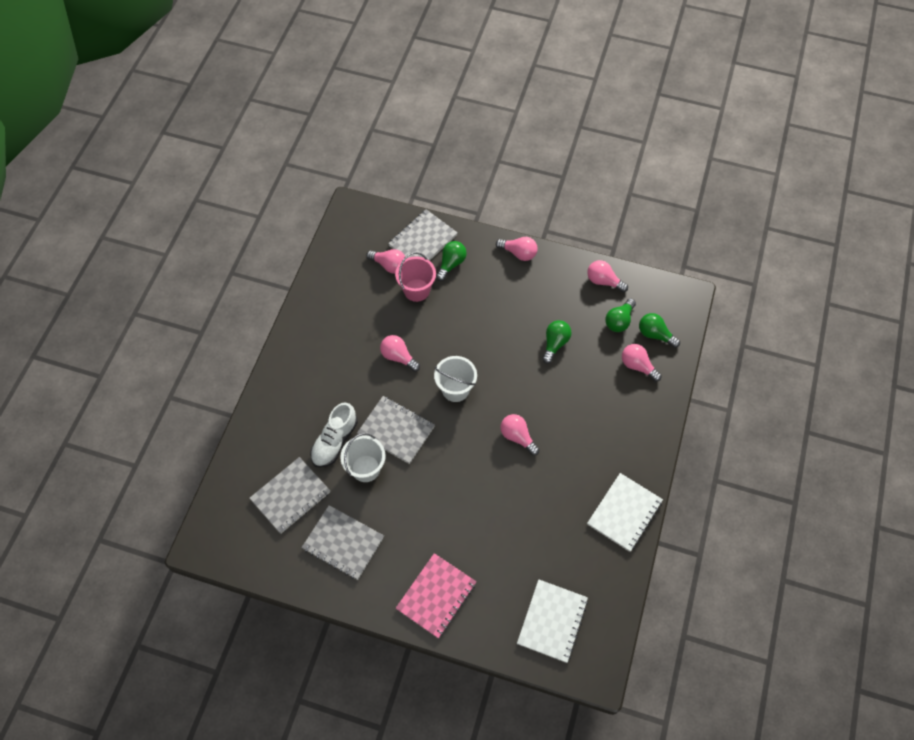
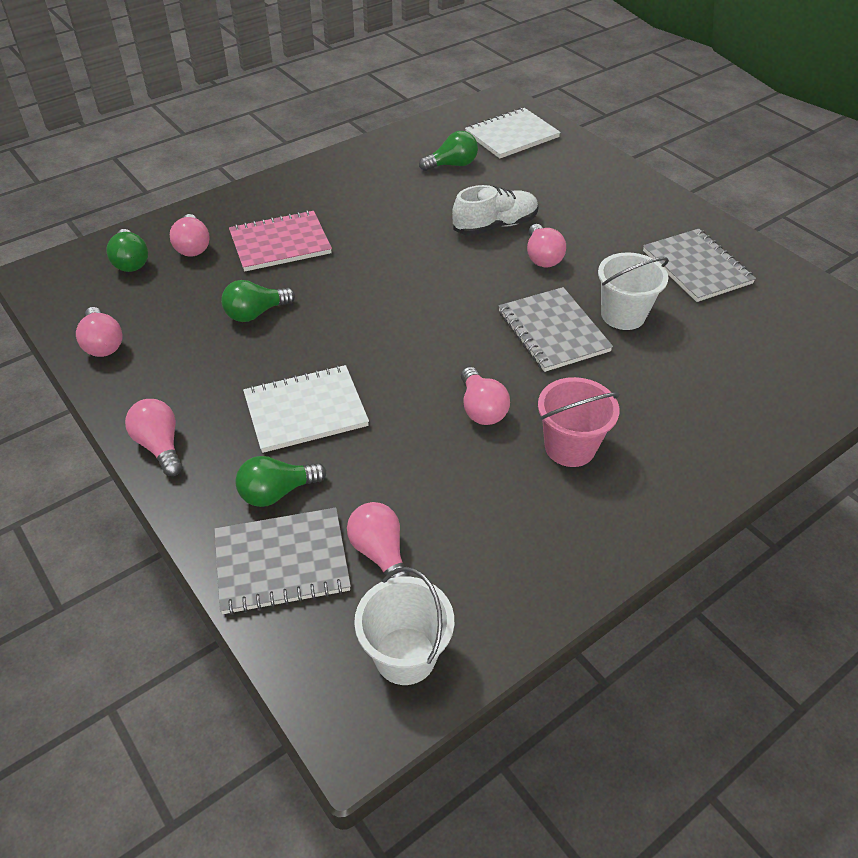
camera: 145 degrees left, 15 degrees down
(290, 496) = (745, 335): grey notebook -> none
(334, 441) = (649, 360): white shoe -> white shoe (495, 226)
(416, 290) = (371, 484): pink bucket -> pink bucket (570, 447)
(436, 596) = (614, 191): pink notebook -> pink notebook (280, 243)
(455, 389) = (435, 333): white bucket -> white bucket (405, 655)
(517, 437) = (406, 256): pink light bulb -> pink light bulb (542, 257)
(619, 321) = (149, 294): green light bulb -> green light bulb (452, 165)
(624, 513) = (363, 161): white notebook -> white notebook (306, 411)

